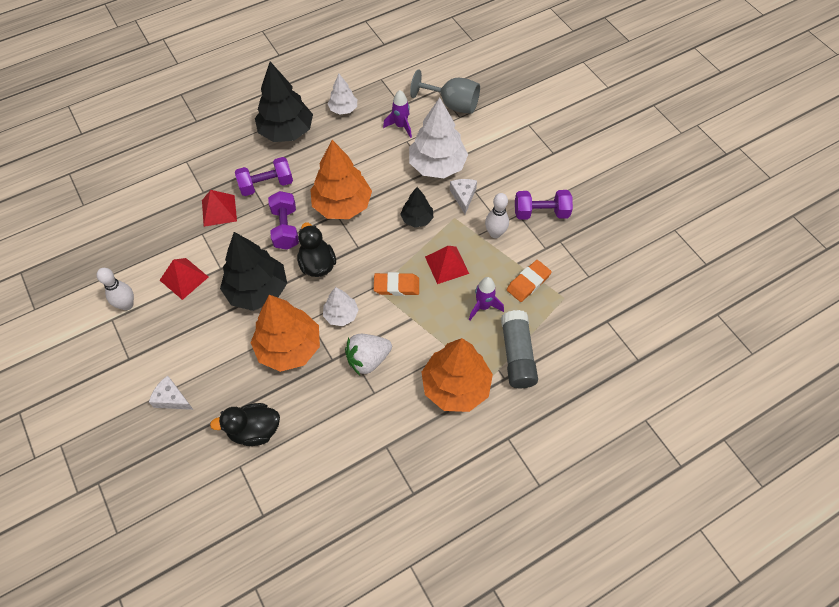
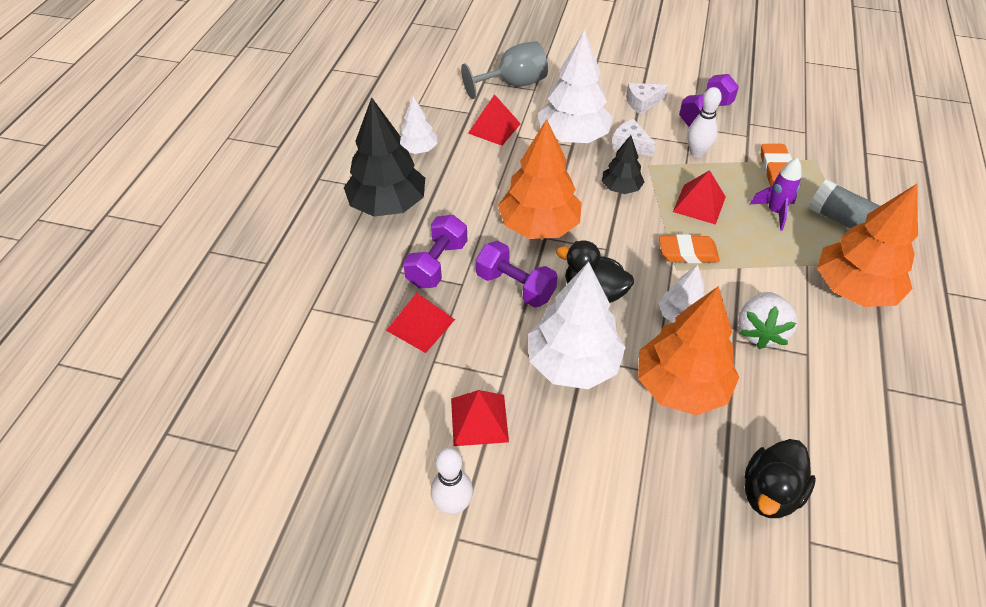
camera: 45 degrees left, 10 degrees down
(172, 398) = (648, 549): white cheese -> white cheese (642, 103)
(257, 290) = (573, 363): black tree -> white tree
(396, 286) = (687, 253): orange eraser -> orange eraser turned 45 degrees clockwise
(401, 126) = (494, 128): purple rocket -> red pyramid

